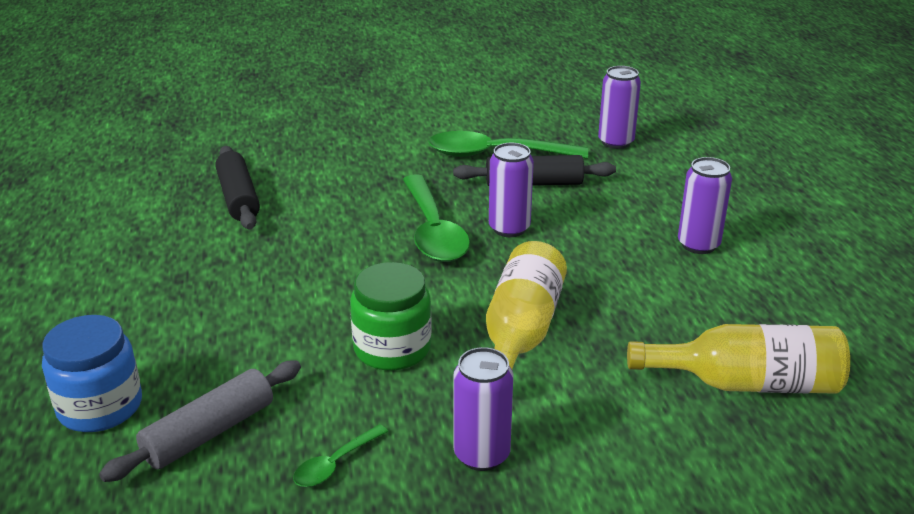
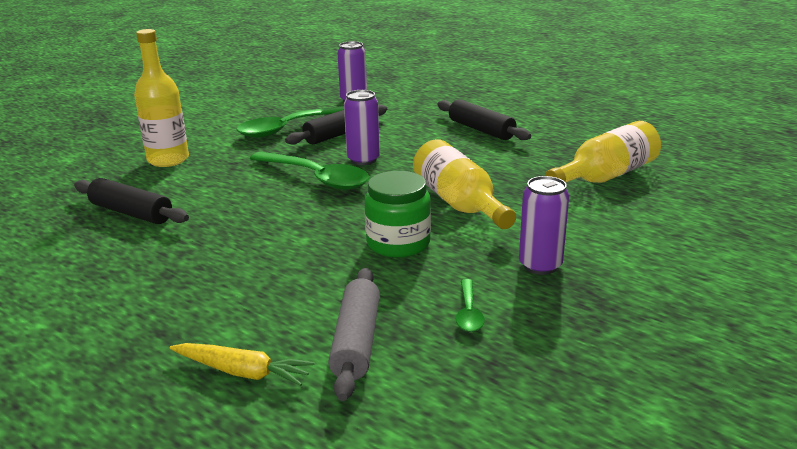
camera: 40 degrees left, 5 degrees down
(100, 407) = (243, 372): blue jar -> yellow carrot
(342, 149) = (168, 160): none -> yellow bottle
(698, 245) = (481, 130): purple can -> black rolling pin

